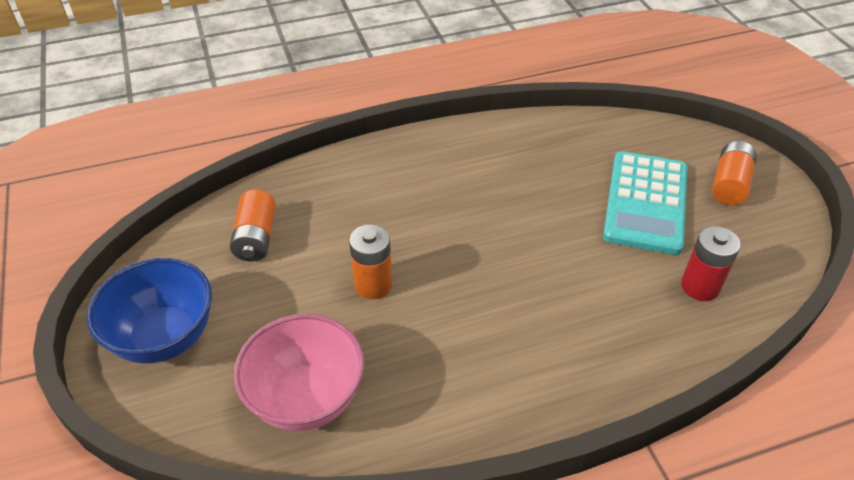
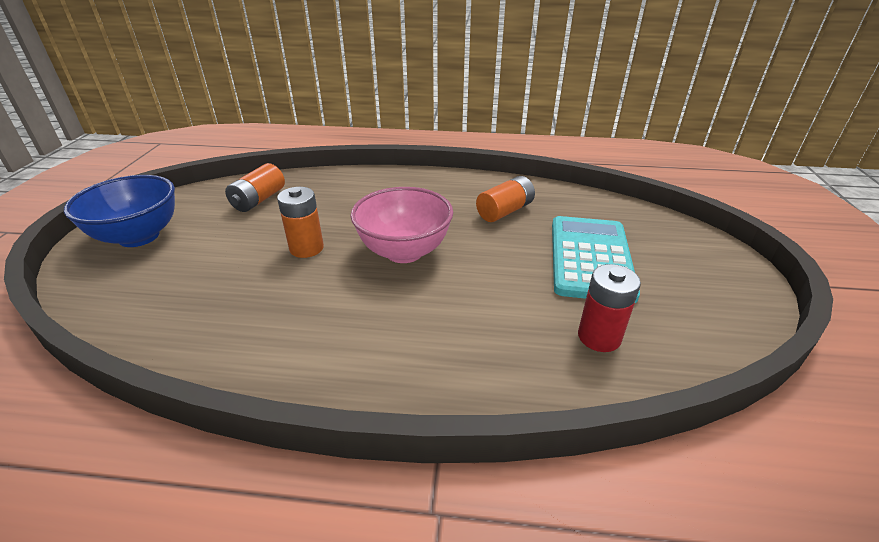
camera: 25 degrees right, 10 degrees down
(306, 398) = (180, 304): pink bowl -> pink bowl (404, 251)
(646, 203) = (590, 258): turquoise calculator -> turquoise calculator turned 150 degrees clockwise
(729, 184) = (690, 267): orange battery -> orange battery (505, 211)

